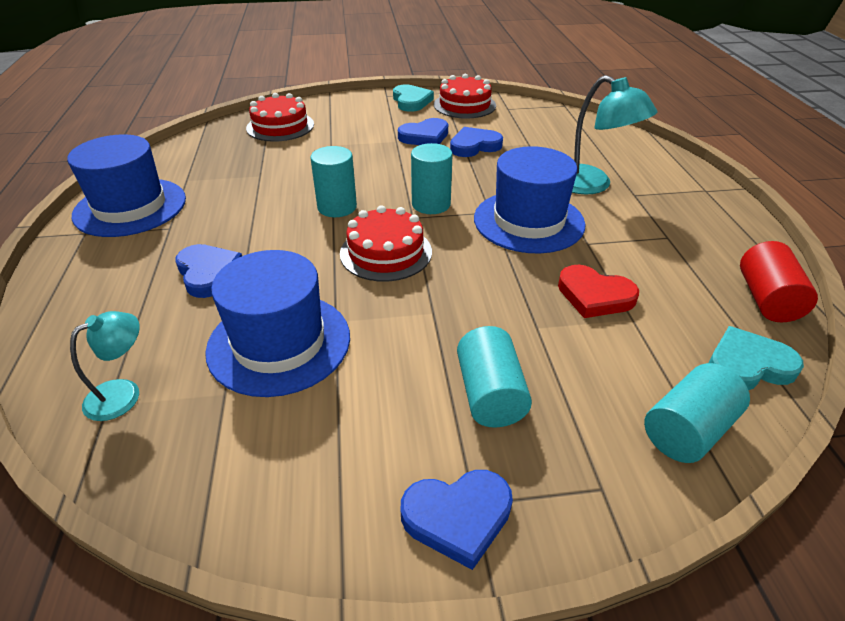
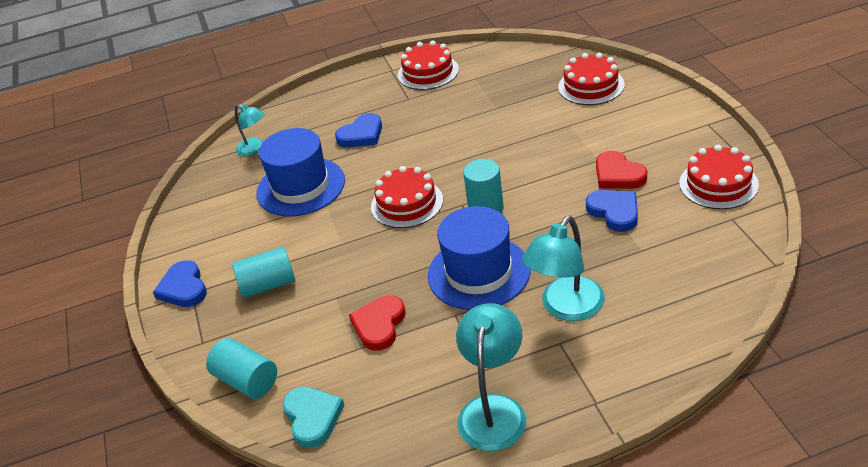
camera: 85 degrees right, 0 degrees up
(130, 207) = (428, 72): blue hat -> red cake
(337, 207) = (462, 161): turquoise cylinder -> none
(411, 101) = (703, 144): turquoise heart -> none
(425, 136) = (618, 175): blue heart -> red heart
(719, 238) = (494, 410): none -> turquoise lamp
(767, 299) = (399, 438): red cylinder -> none

